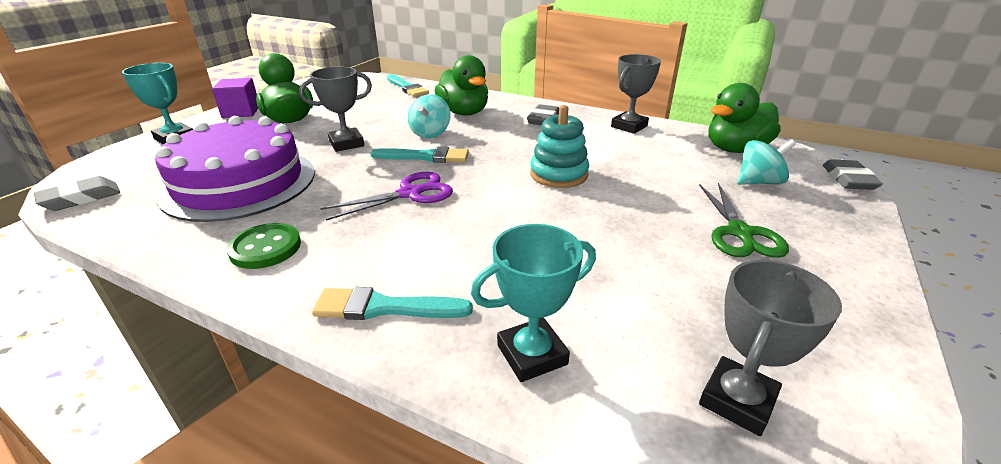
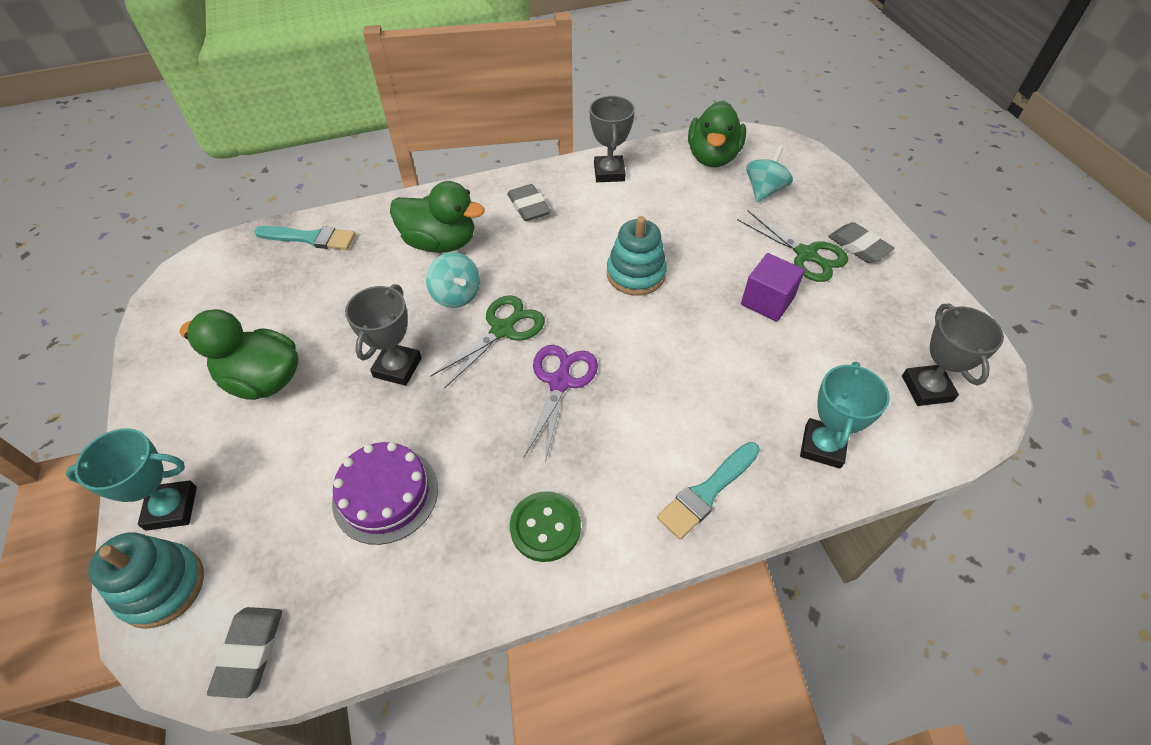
camera: 45 degrees left, 20 degrees up
(117, 158) = (162, 587): none -> turquoise stacking toy
(239, 183) = (385, 494): purple cake -> purple cake, size x0.58
(241, 112) = (170, 412): purple cube -> purple cube (767, 301)
(425, 157) = (502, 330): turquoise brush -> green scissors
(848, 179) = (806, 151): grey eraser -> grey eraser (858, 246)

